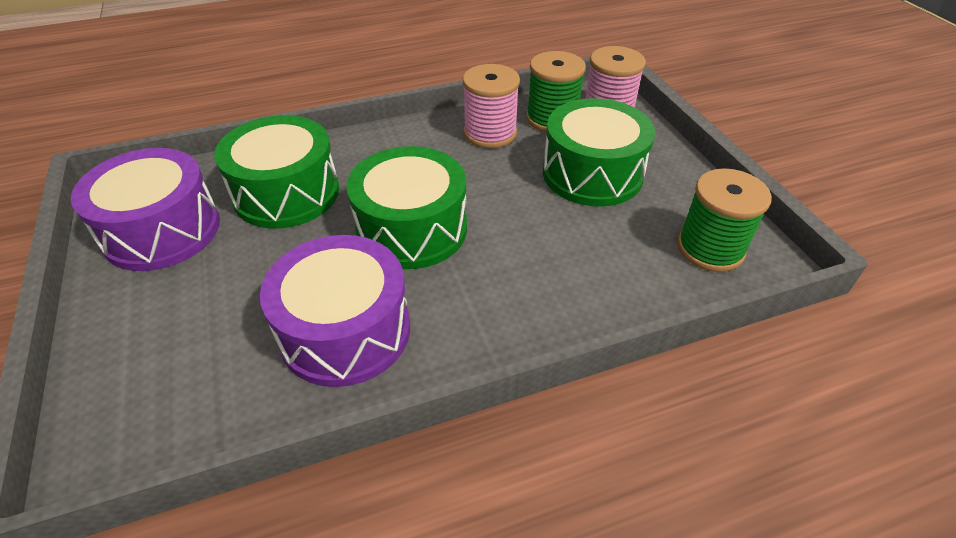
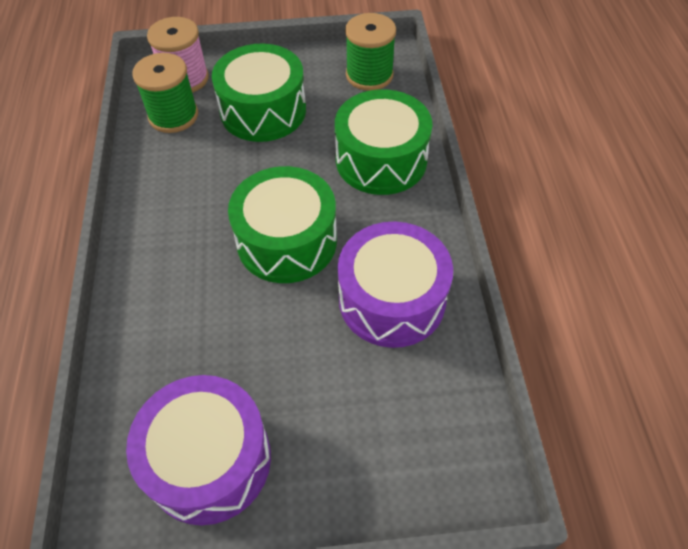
camera: 75 degrees left, 10 degrees up
(286, 193) = (193, 338): green drum -> green drum (381, 160)
(490, 133) = (173, 163): pink spool -> none

